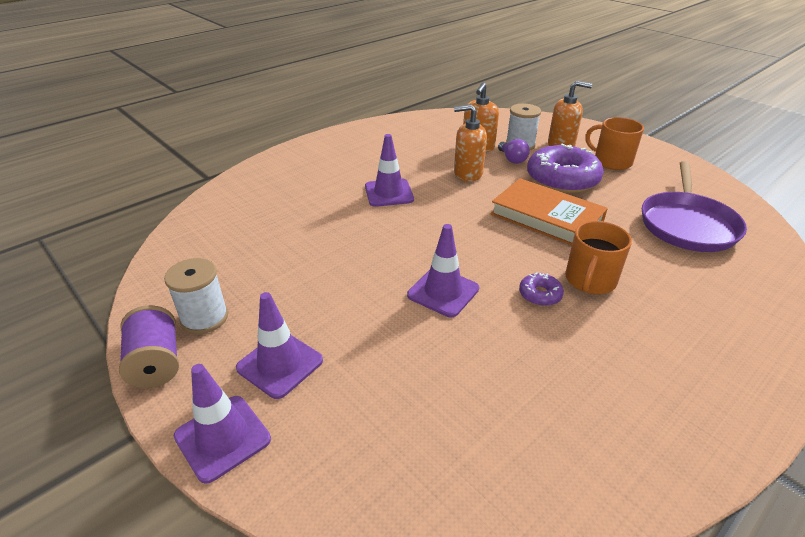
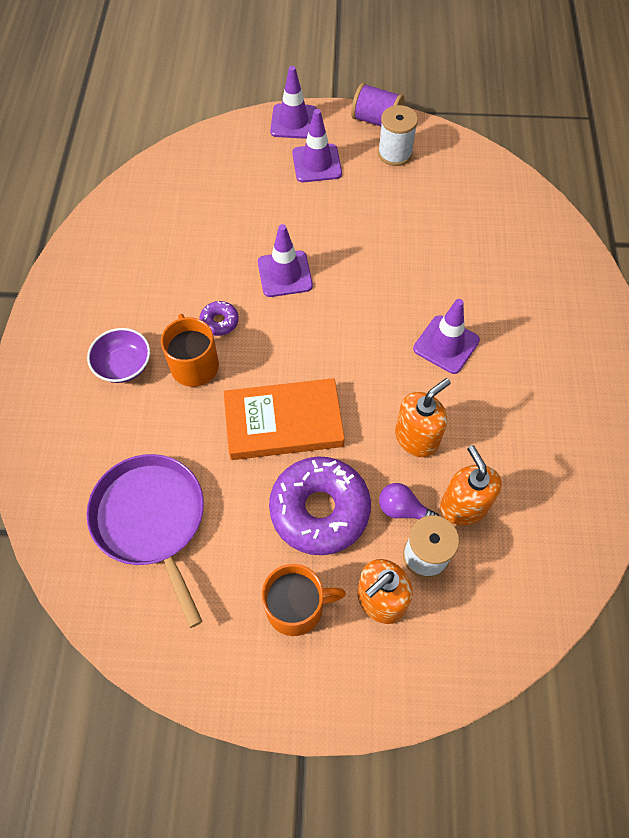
camera: 135 degrees right, 25 degrees up
(662, 316) = (123, 365): none -> purple bowl

